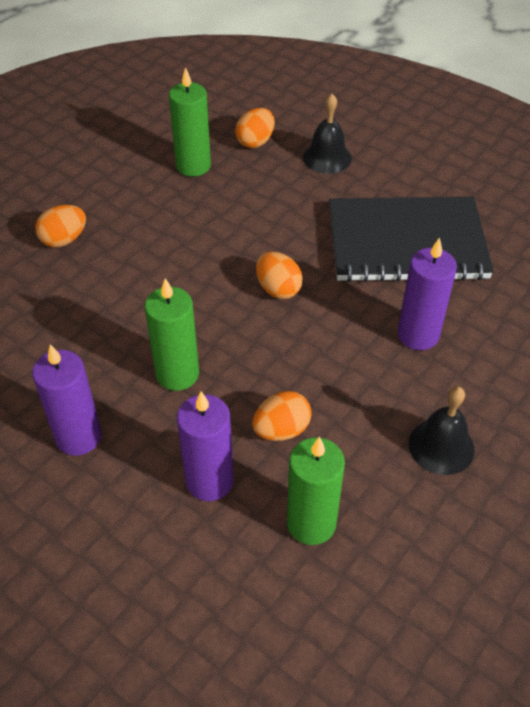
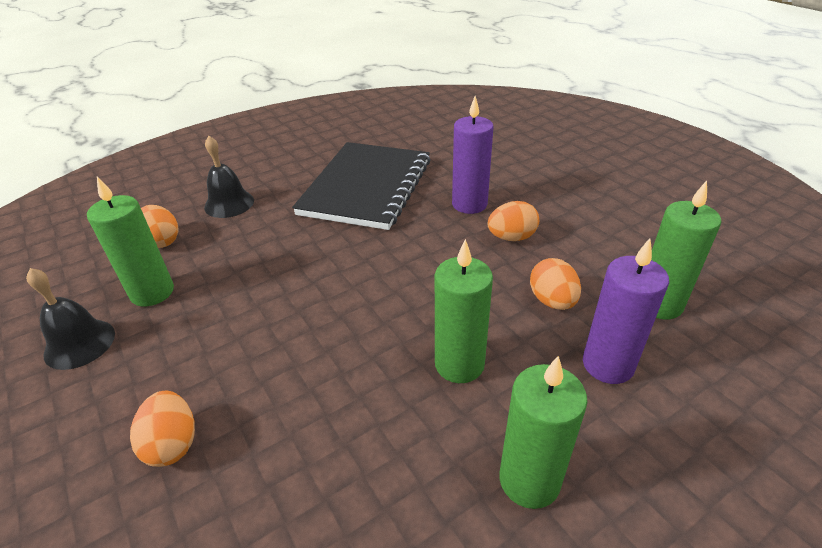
camera: 70 degrees left, 10 degrees down
(78, 437) = (529, 480): purple candle -> green candle
(278, 289) = (377, 267): orange egg -> orange egg (511, 237)
(441, 446) = (584, 219): black bell -> black bell (79, 343)

